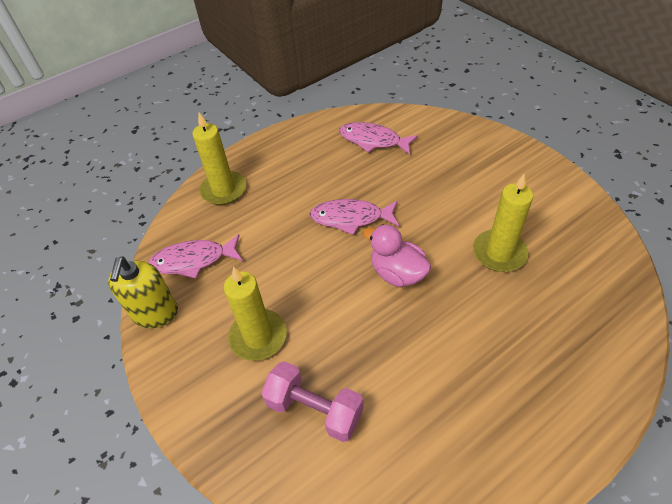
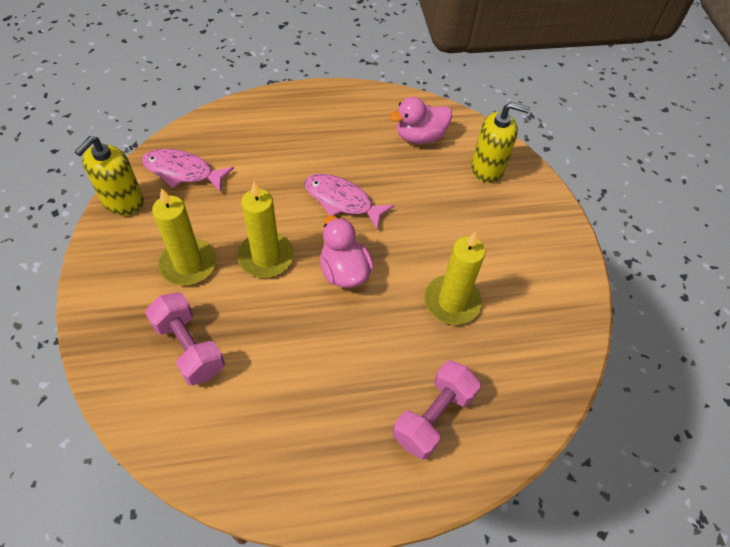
camera: 20 degrees right, 5 degrees up
(223, 190) = (251, 120): yellow candle -> yellow candle (266, 257)
(373, 140) = (420, 137): pink fish -> pink duck
(443, 140) = (487, 168): none -> yellow soap dispenser
(559, 351) = (433, 416): none -> pink dumbbell

